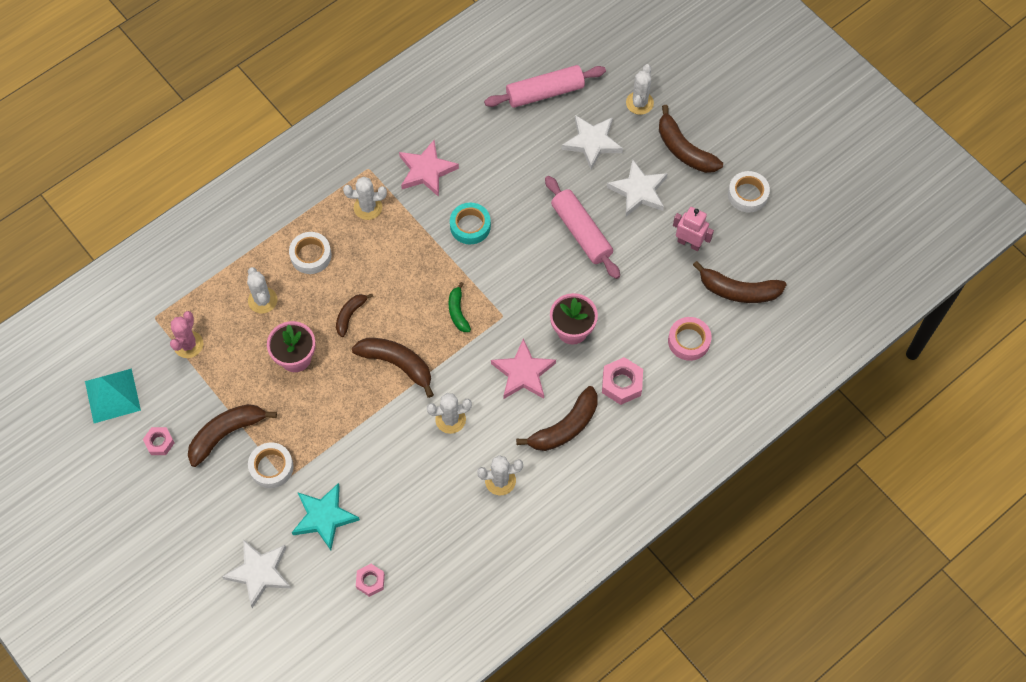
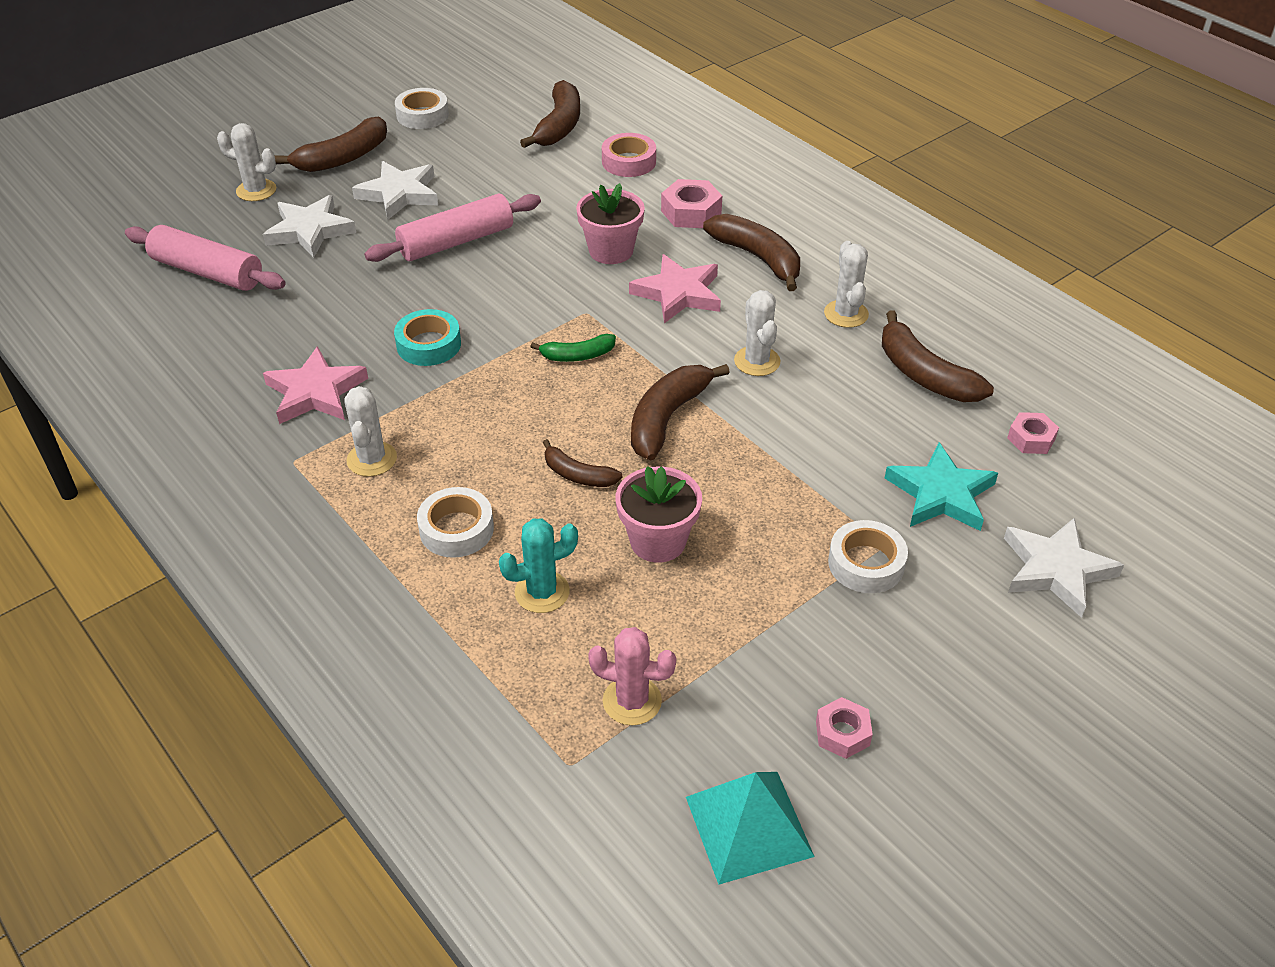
camera: 90 degrees left, 20 degrees down
(226, 434) = (811, 630): brown banana -> brown banana (924, 374)
(262, 300) = (542, 592): white cactus -> turquoise cactus
(545, 92) = (207, 272): pink rolling pin -> pink rolling pin turned 45 degrees counterclockwise
(689, 243) = (487, 158): pink robot -> none

